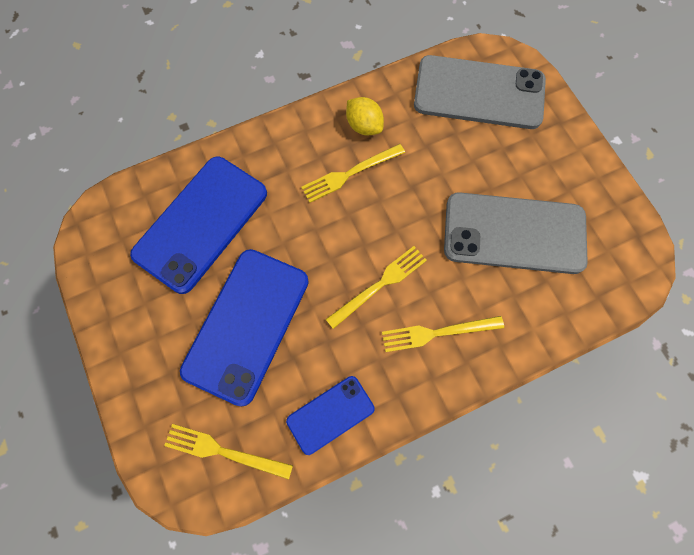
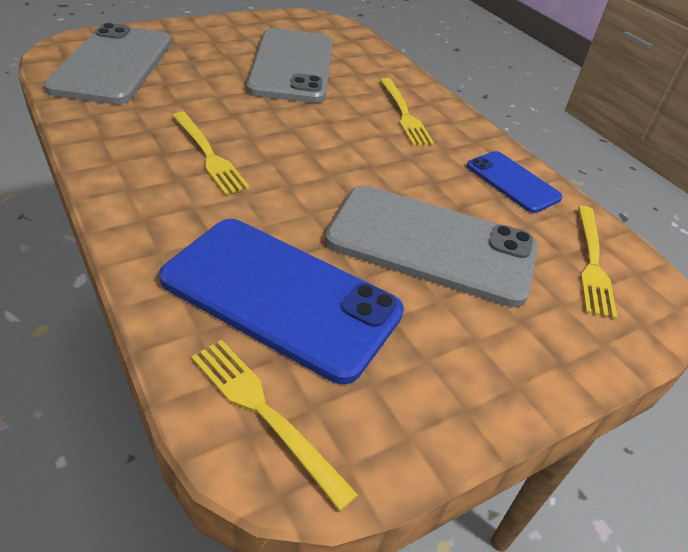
camera: 100 degrees left, 30 degrees down
(246, 325) = (431, 245): blue phone -> grey phone
(364, 126) = (136, 140): yellow lemon -> none
(379, 285) = (359, 143): yellow fork -> yellow fork (265, 414)

